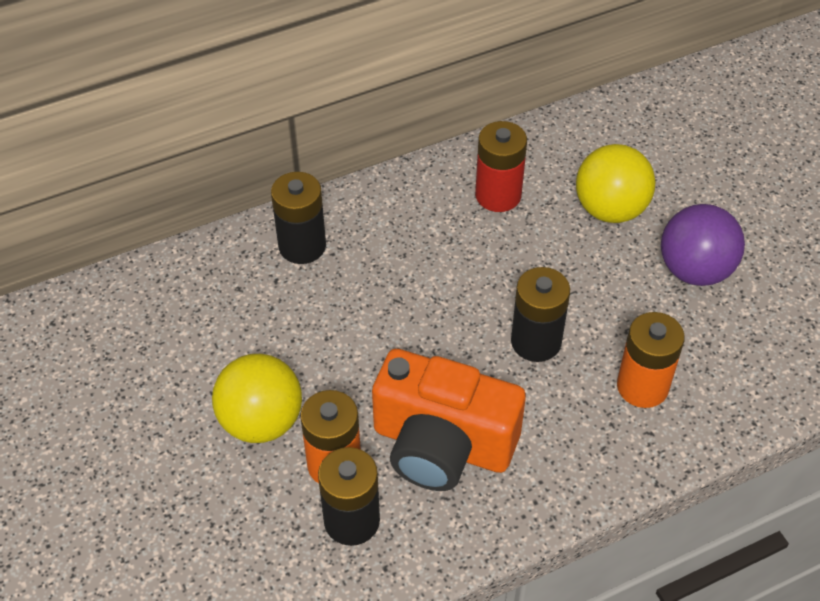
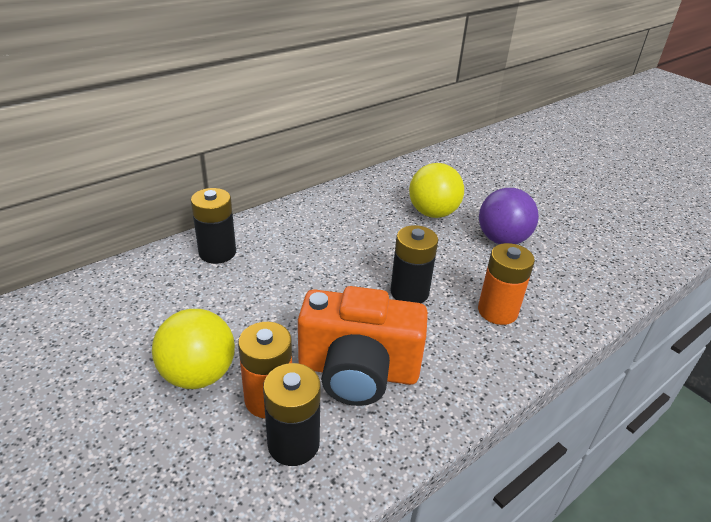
camera: 15 degrees left, 15 degrees down
(498, 195) = (354, 212): red battery -> none

